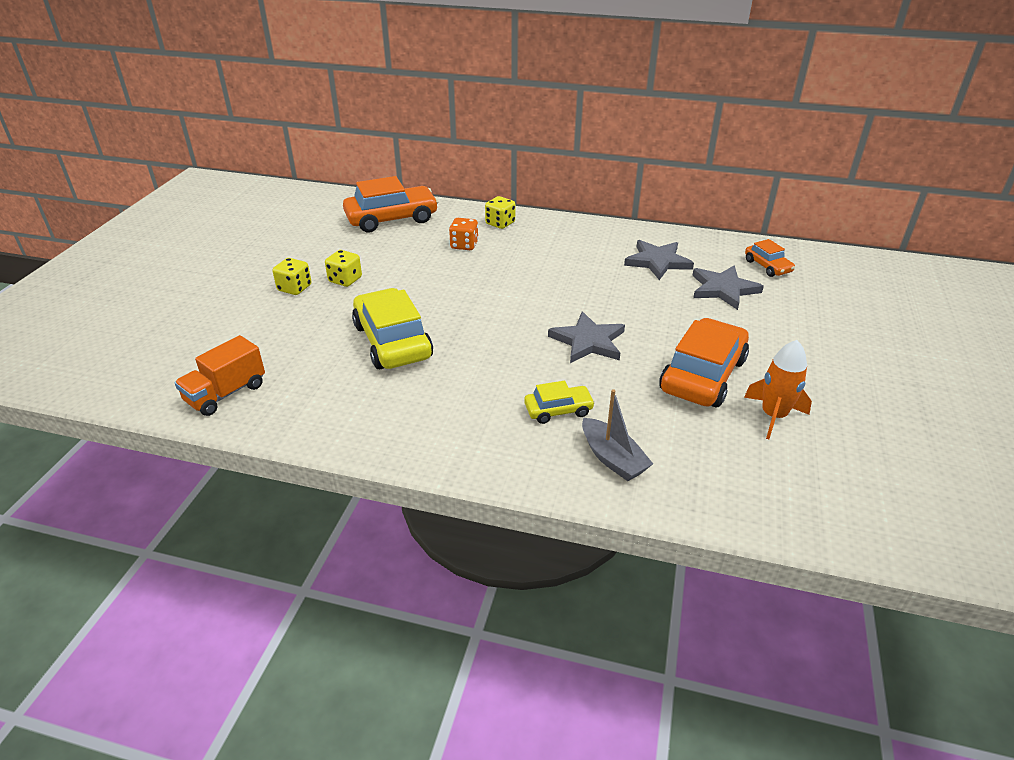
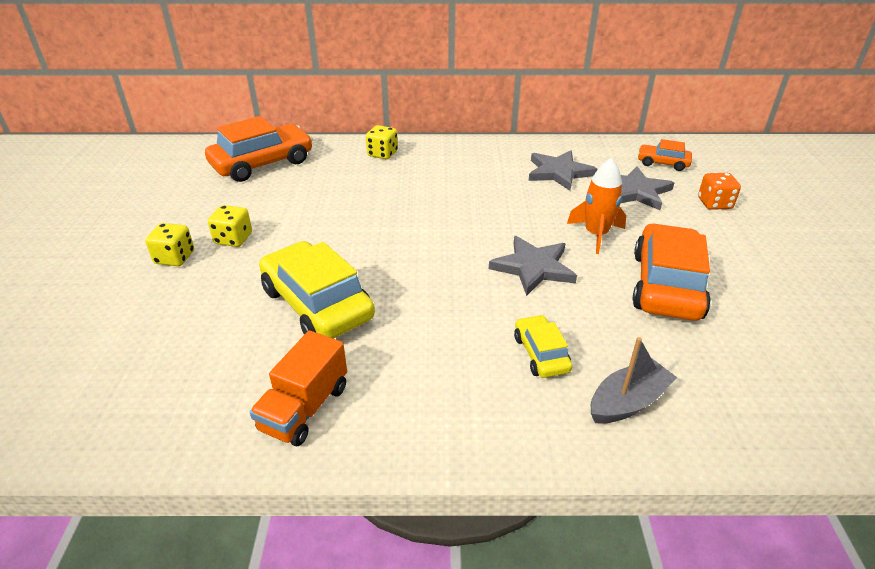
camera: 15 degrees left, 0 degrees up
(226, 393) = (126, 411): orange truck -> orange truck (305, 408)
(464, 245) = (354, 181): orange dice -> orange dice (714, 203)
(558, 410) = (541, 354): yellow car -> yellow car turned 75 degrees counterclockwise
(612, 458) = (628, 402): grey boat -> grey boat turned 75 degrees counterclockwise
(767, 266) = (662, 163): orange car -> orange car turned 150 degrees clockwise
(773, 416) = (758, 318): orange rocket -> orange rocket (596, 235)

